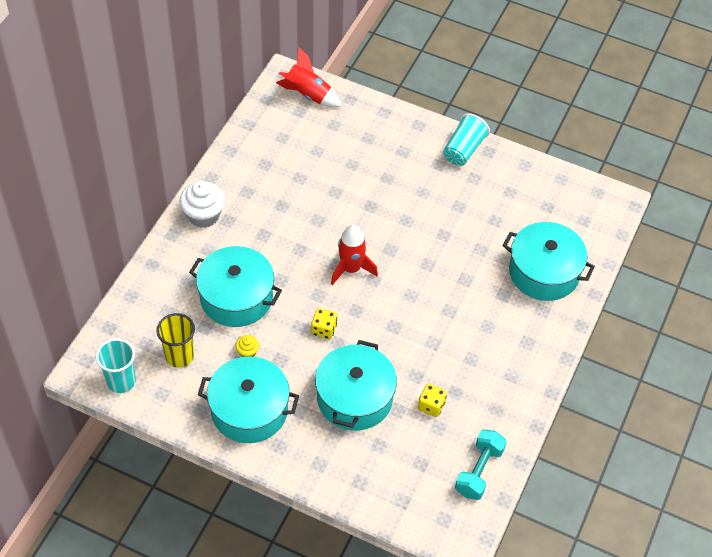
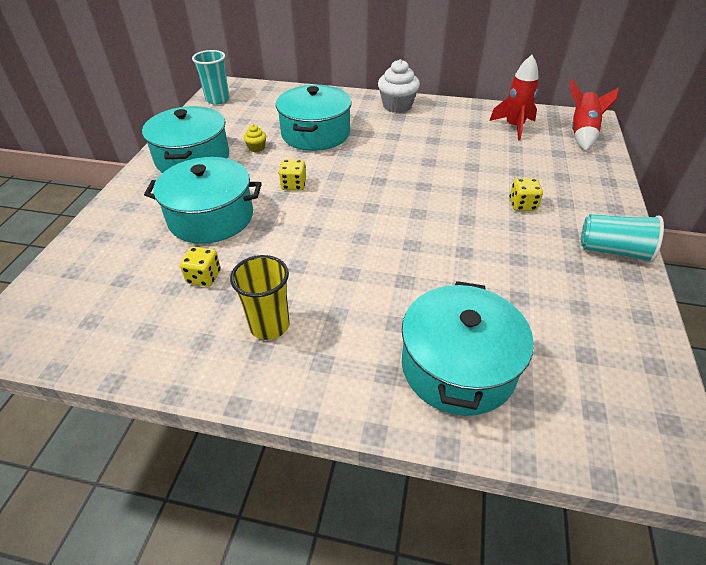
camera: 80 degrees right, 10 degrees down
(179, 356) = (246, 118): yellow cup -> yellow cup (269, 325)
(351, 269) = (377, 190): red rocket -> red rocket (514, 127)
(399, 179) = (522, 205): none -> yellow dice
(479, 471) = (103, 336): turquoise dumbbell -> none

